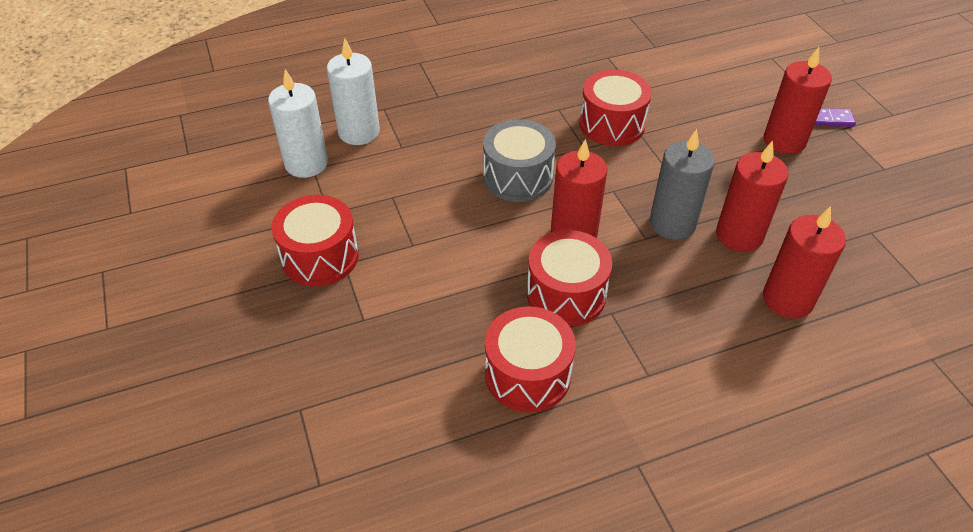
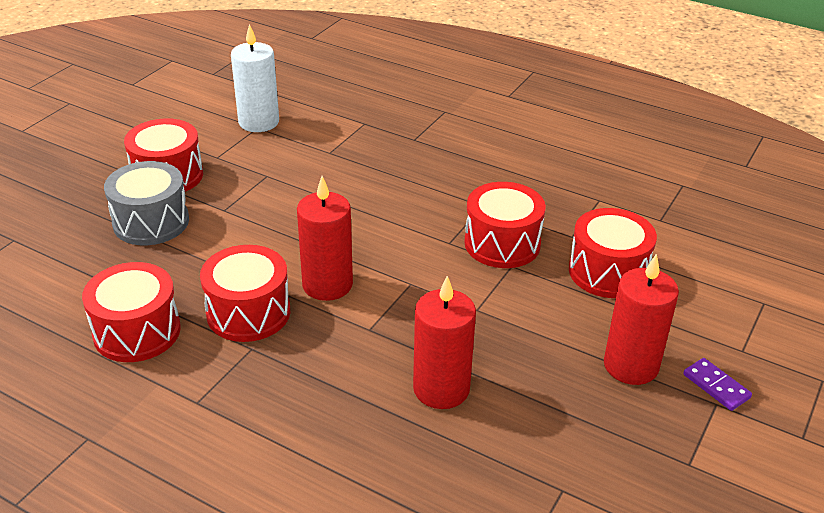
camera: 50 degrees right, 10 degrees down
(359, 132) = (322, 126): white candle -> none
(518, 177) = (363, 224): grey drum -> grey drum (151, 222)
(672, 223) = (407, 338): grey candle -> none
(687, 97) = (608, 272): none -> red drum
(787, 299) = (384, 459): red candle -> none

